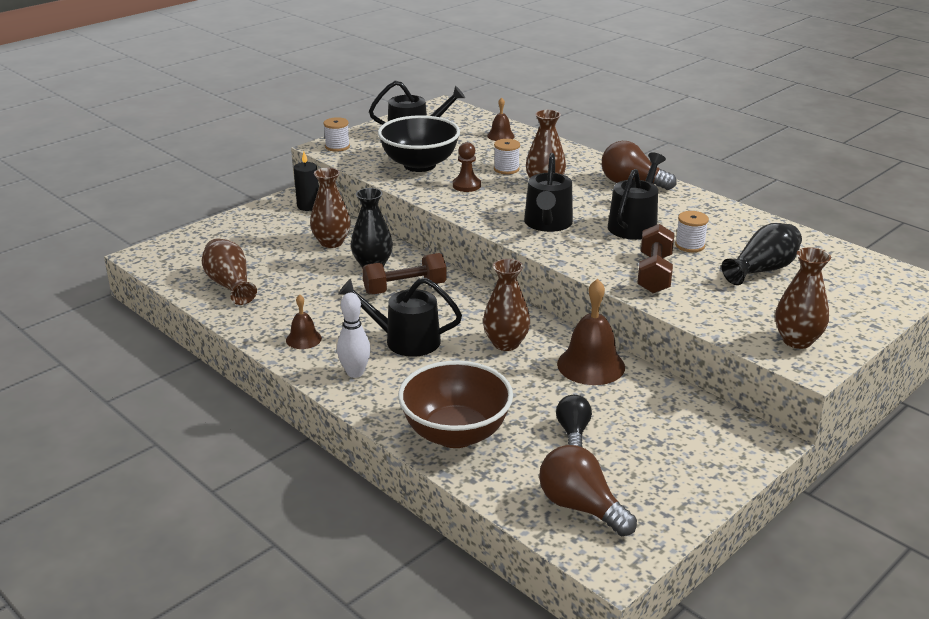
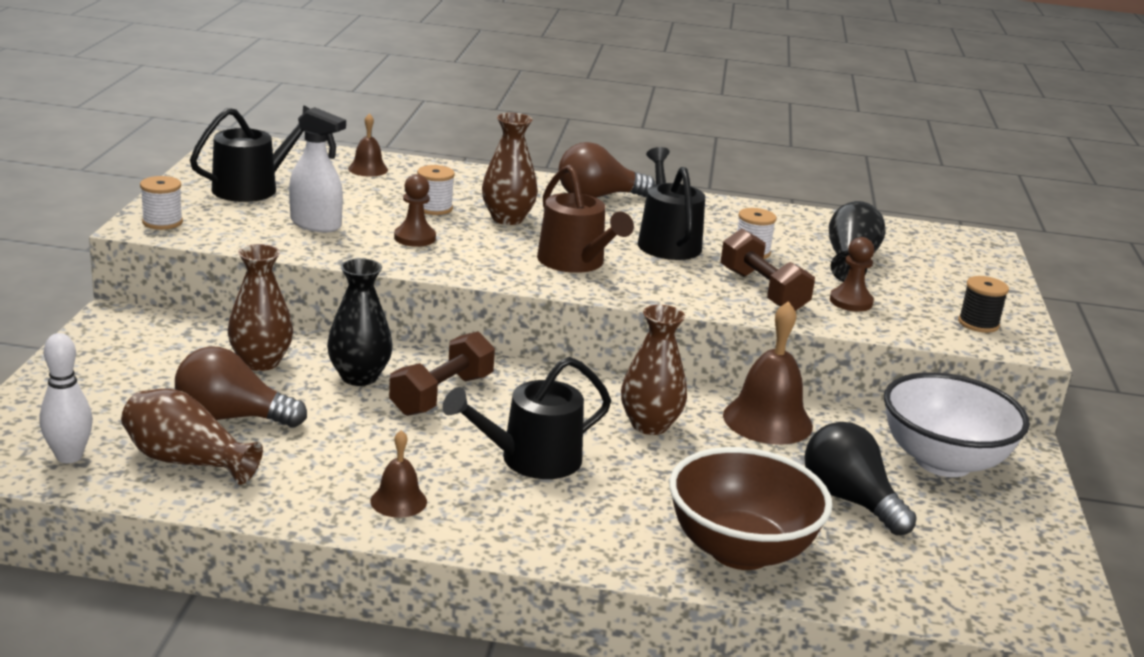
camera: 40 degrees left, 5 degrees down
(308, 206) = (158, 321): black candle -> none
(355, 373) = (526, 521): white bowling pin -> white bowling pin (69, 456)
(419, 165) = (316, 224): black bowl -> white spray bottle
(548, 223) = (575, 262): black watering can -> brown watering can
(573, 432) = (849, 500): black light bulb -> black light bulb, size x1.59
(581, 507) = (965, 579): brown light bulb -> brown light bulb (232, 417)
(682, 432) = (943, 462): none -> white bowl
(713, 298) = (851, 302): none -> brown pawn
(797, 340) = (978, 323): brown vase -> black spool

